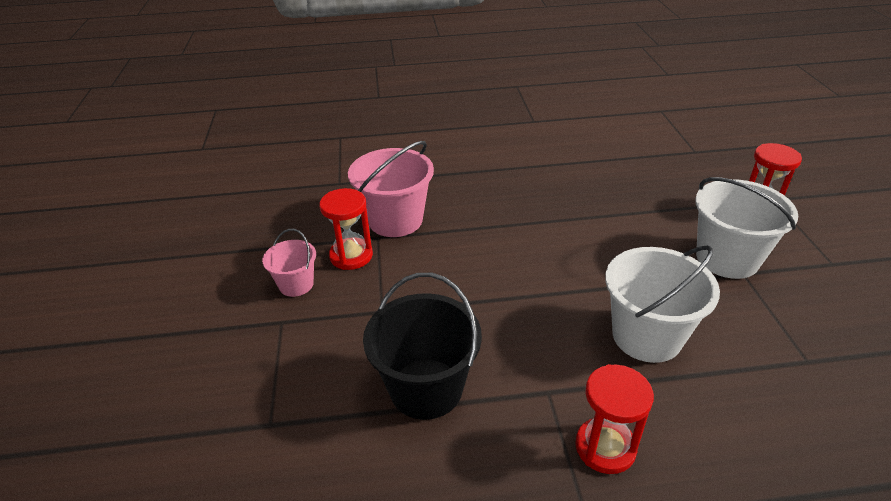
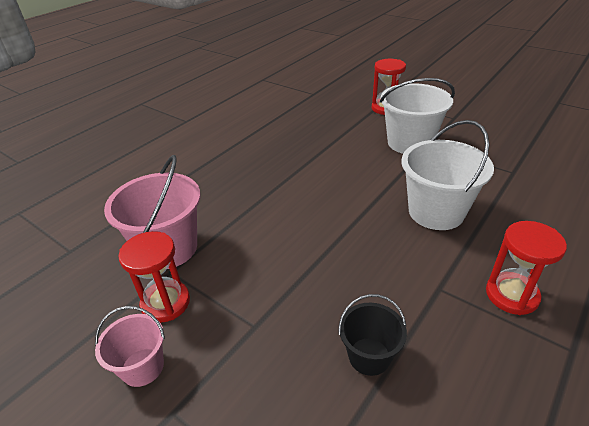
camera: 45 degrees left, 0 degrees up
(426, 388) = (369, 356): black bucket -> black bucket, size x0.56

